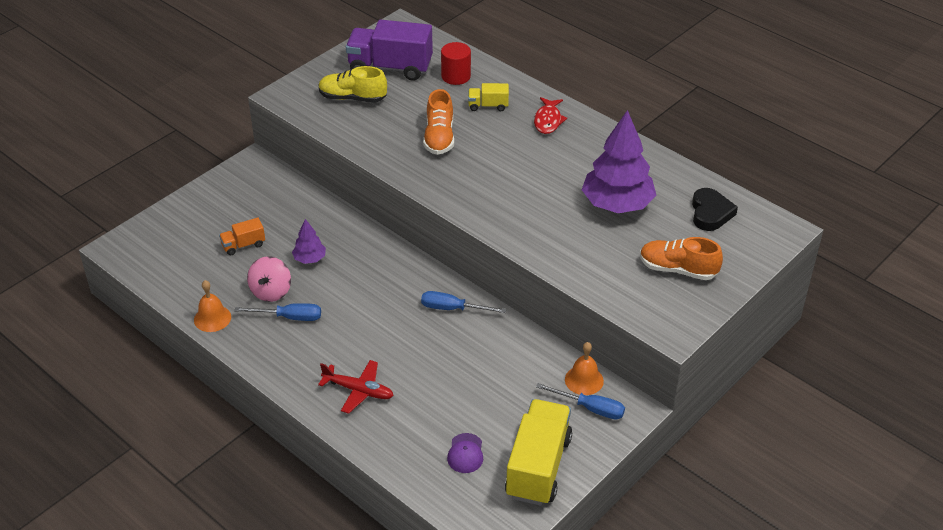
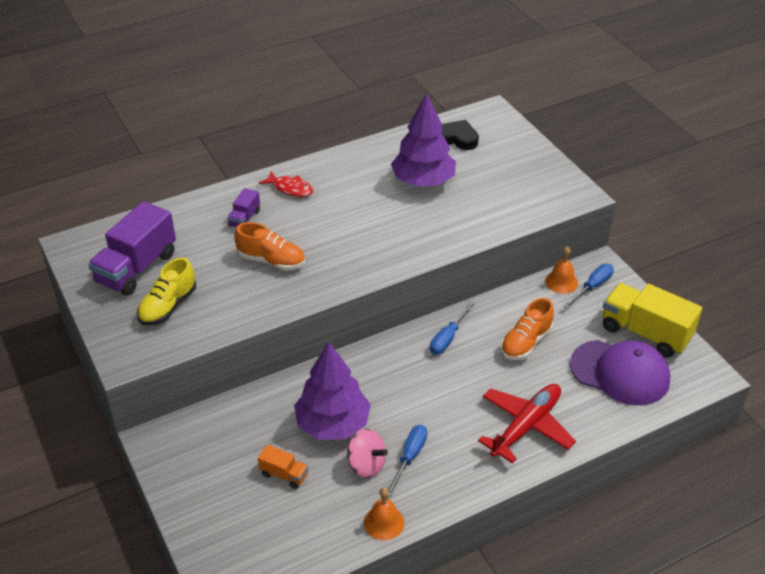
camera: 70 degrees left, 0 degrees up
(243, 245) = (284, 474): orange truck -> orange truck turned 60 degrees counterclockwise
(310, 259) = (333, 424): purple tree -> purple tree, size x2.12
(358, 390) = (525, 426): red plane -> red plane, size x1.52
(456, 76) = (184, 227): red cylinder -> none
(465, 453) = (620, 372): purple cap -> purple cap, size x2.34
(488, 106) = (244, 218): yellow truck -> purple truck
(677, 269) = (514, 173): orange shoe -> orange shoe (526, 342)

